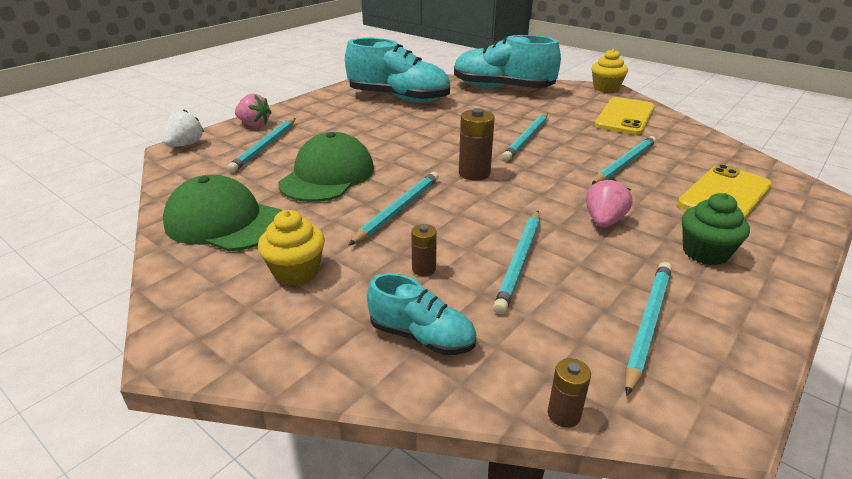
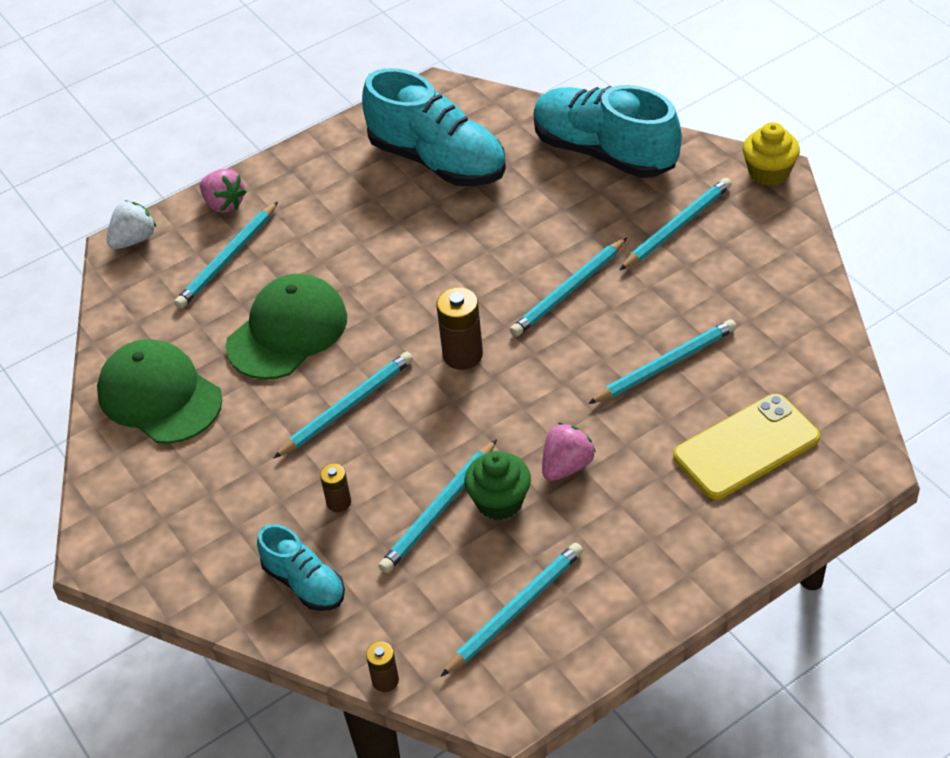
camera: 20 degrees right, 15 degrees up
(296, 271) = (215, 482): yellow cupcake -> none
(572, 109) = (677, 226): none -> turquoise pencil
(625, 116) = (742, 257): yellow phone -> none
(705, 253) = (644, 533): green cupcake -> green cupcake (499, 501)

